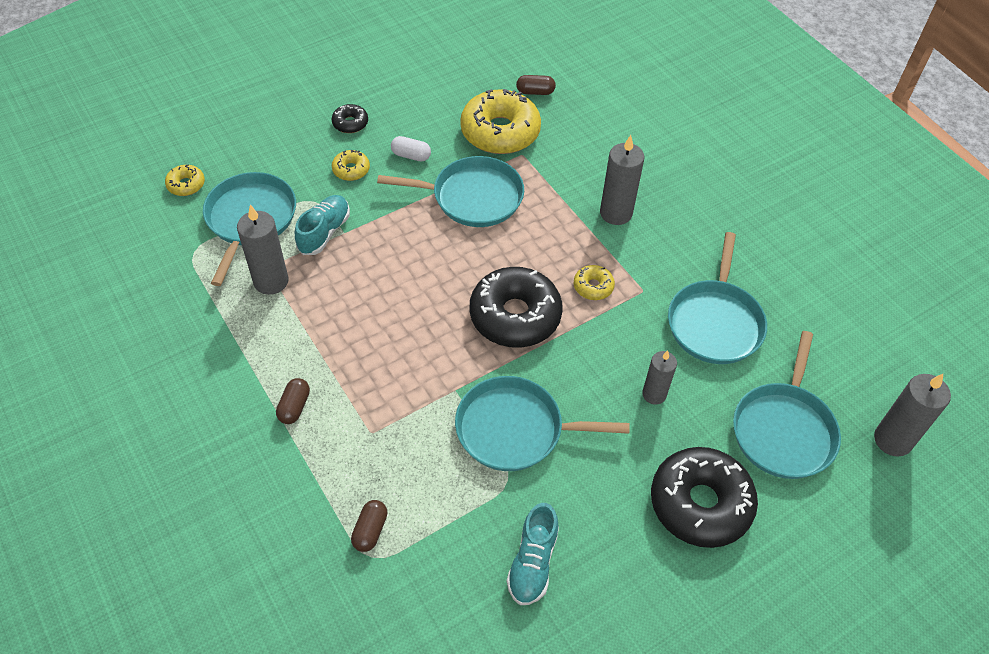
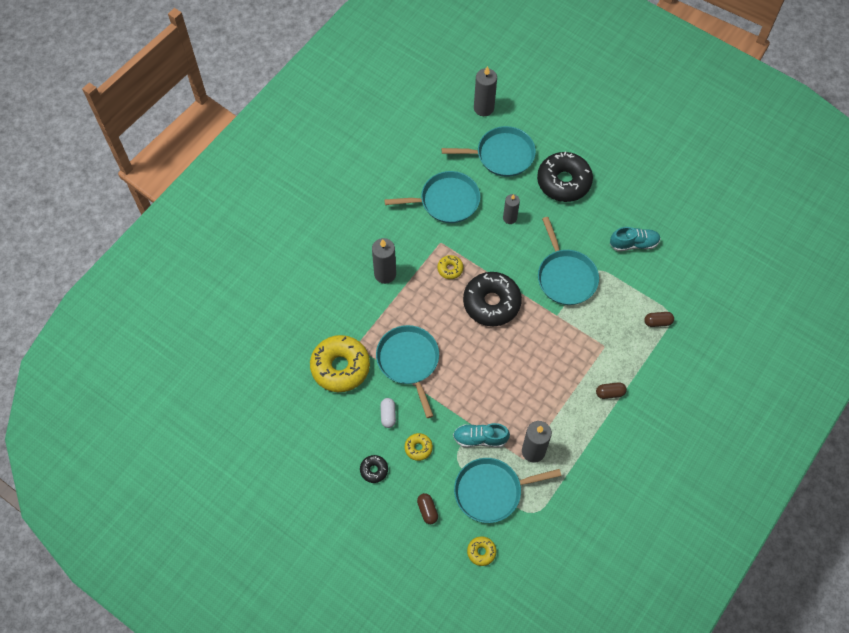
camera: 110 degrees left, 10 degrees up
(535, 92) = (289, 359): brown capsule -> brown capsule (427, 510)

